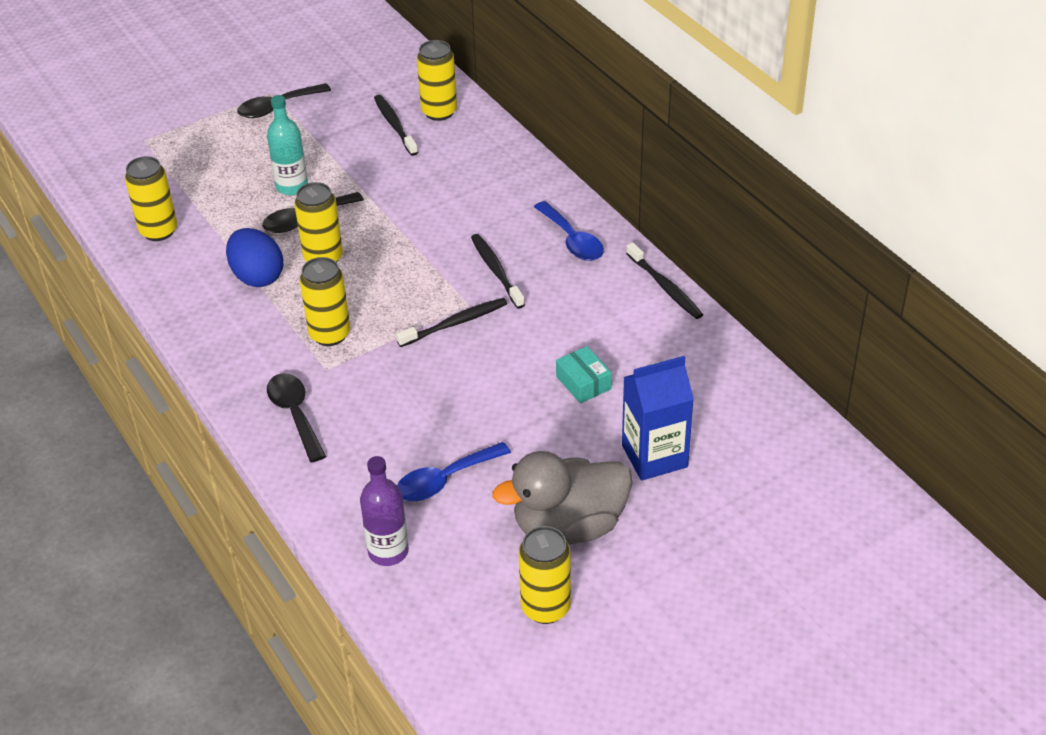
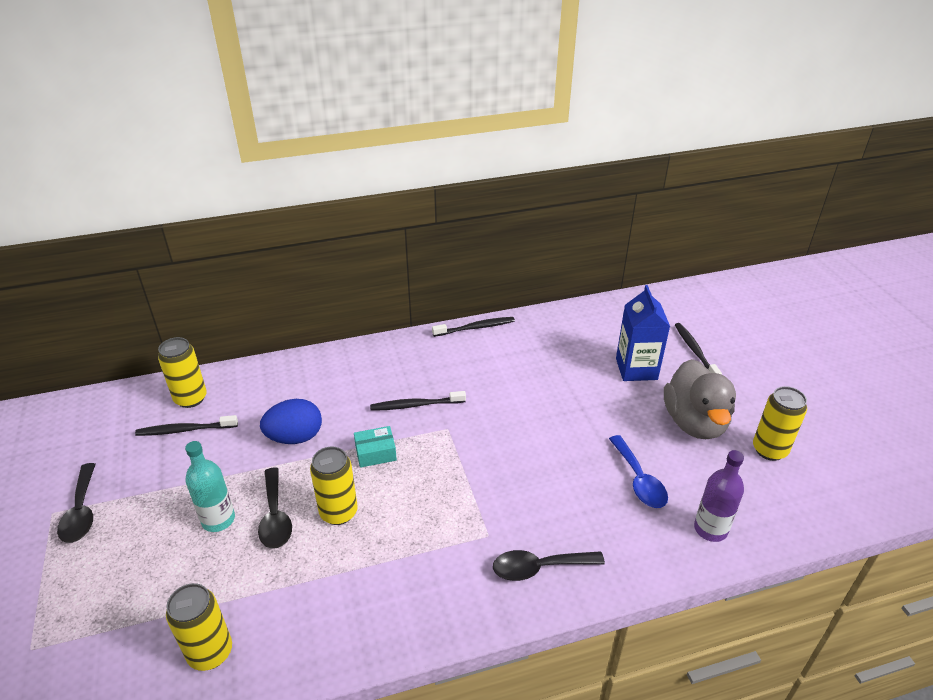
camera: 75 degrees left, 5 degrees down
(257, 276) = (337, 569): blue egg -> blue egg (295, 437)
(330, 334) = (444, 525): yellow can -> none
(455, 323) = (466, 440): black toothbrush -> black toothbrush (695, 351)
(572, 240) = (403, 359): blue spoon -> none
(583, 382) = (556, 386): turquoise box -> turquoise box (375, 453)

